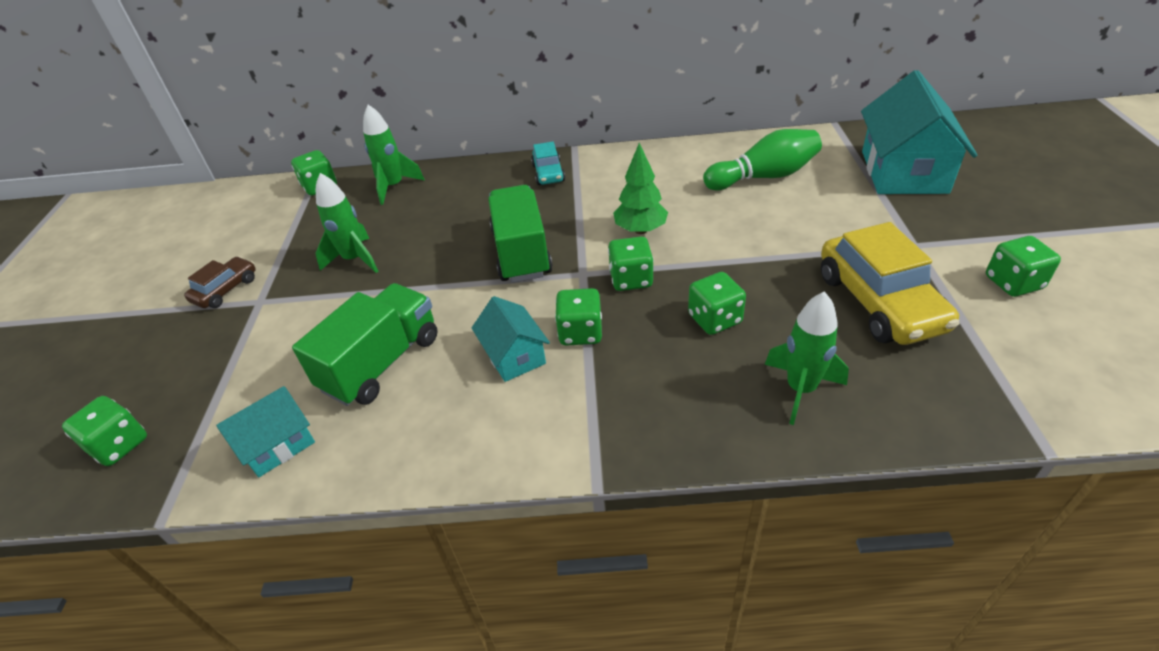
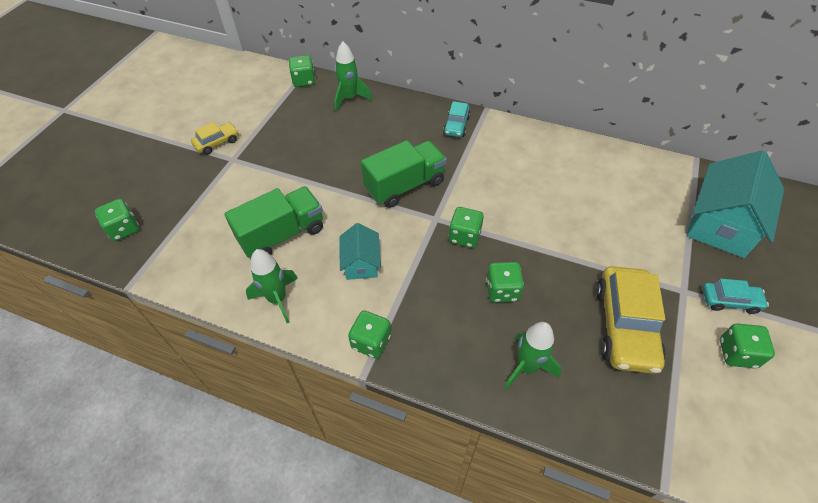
camera: 20 degrees right, 10 degrees up
(226, 290) = (217, 143): brown car -> yellow car
(277, 445) = (203, 266): turquoise house -> none
(355, 259) = (300, 149): green rocket -> green rocket (277, 299)
(521, 253) = (405, 186): green truck -> green truck turned 45 degrees clockwise
(580, 332) = (410, 263): green dice -> green dice (371, 342)
(640, 230) = (493, 199): green tree -> none
(764, 177) = (609, 187): green bowling pin -> none
(967, 237) = (729, 301): none -> turquoise car

